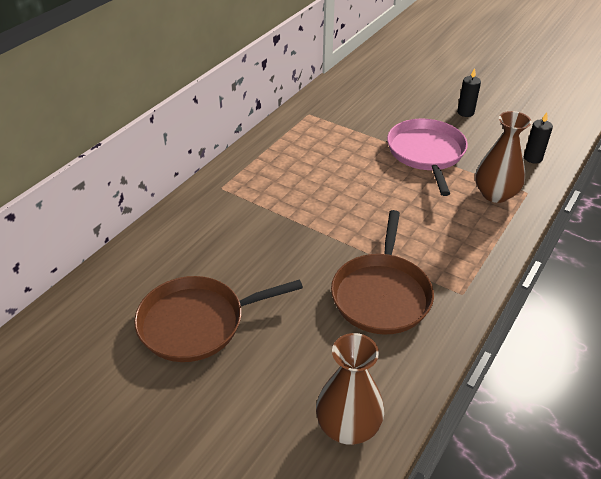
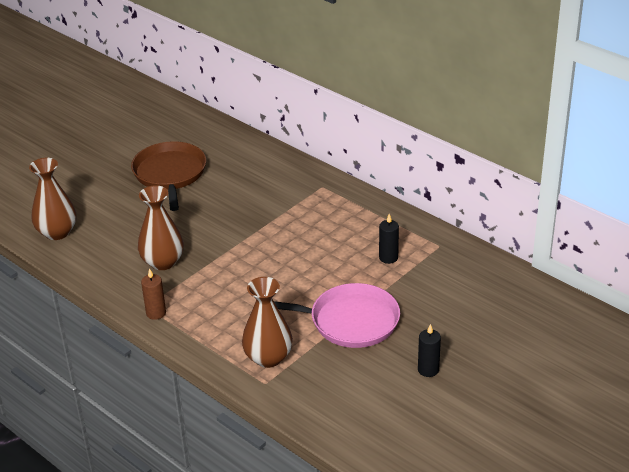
camera: 100 degrees right, 5 degrees down
(381, 294) = (163, 262): brown pan -> brown vase
(470, 283) = (156, 313): none -> brown candle
(533, 158) = (324, 404): black candle -> black candle (388, 258)

